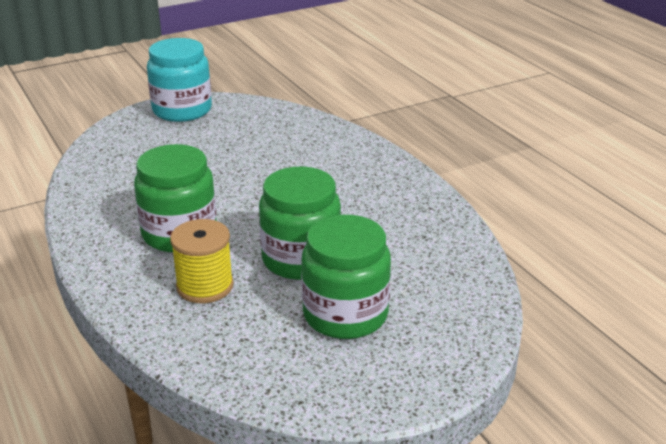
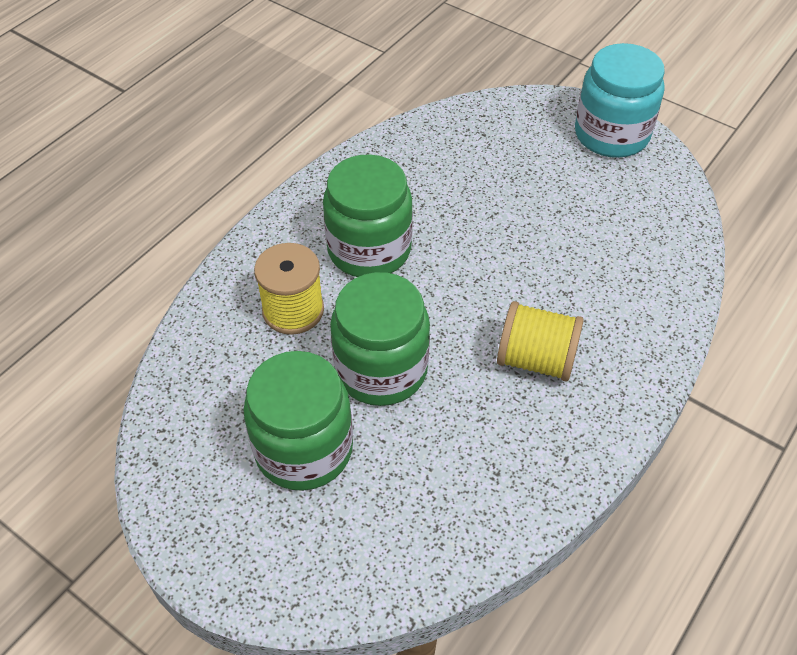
camera: 65 degrees right, 20 degrees up
(345, 195) = (536, 359): none -> yellow spool

